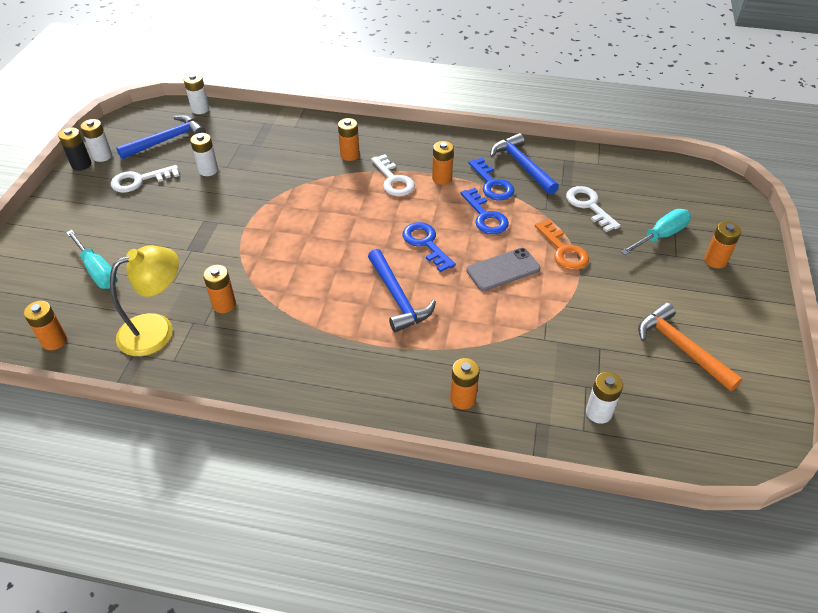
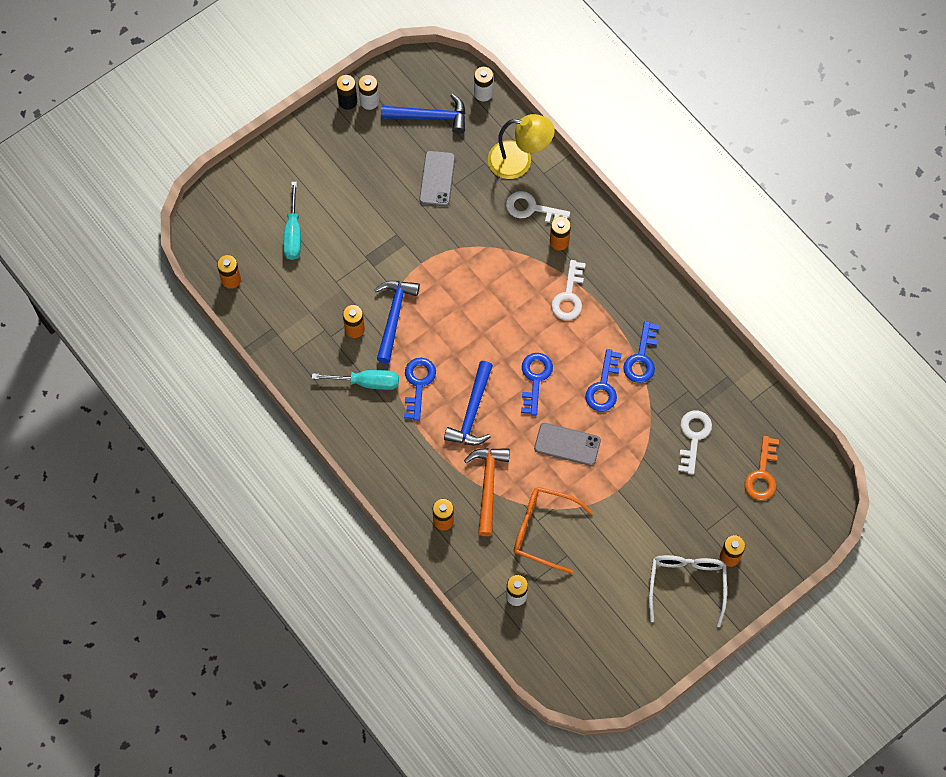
camera: 40 degrees right, 20 degrees up
(140, 180) = (379, 153): white key -> white key (532, 209)
(157, 329) = (298, 318): yellow lamp -> yellow lamp (519, 161)
(208, 170) = (437, 178): white battery -> grey phone
(327, 308) = (418, 384): none -> blue key
(442, 178) = (608, 322): orange battery -> none
(522, 166) = (685, 357): blue hammer -> blue hammer (394, 317)
(558, 343) = (543, 530): none -> orange glasses
(563, 250) = (628, 461): orange key -> orange key (762, 474)
(660, 236) = (715, 505): turquoise screwdriver -> turquoise screwdriver (367, 382)
(681, 348) = (620, 598): orange hammer -> orange hammer (488, 486)
(714, 301) = (686, 585): none -> white glasses

